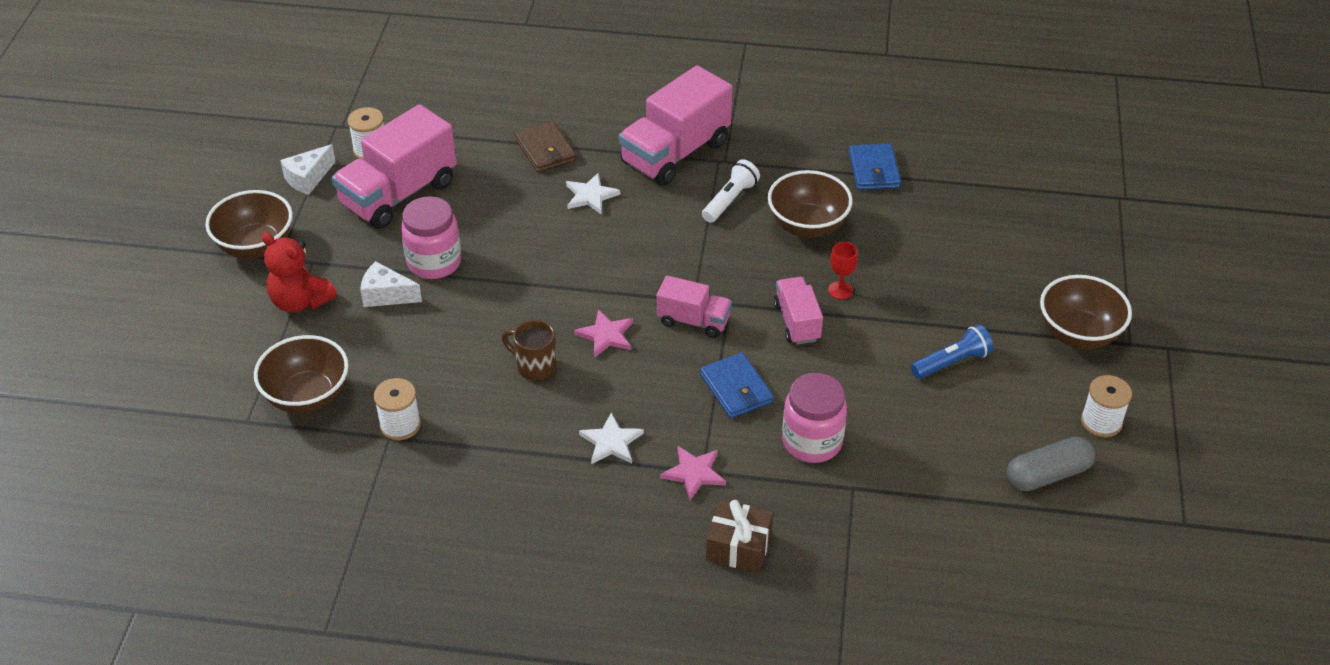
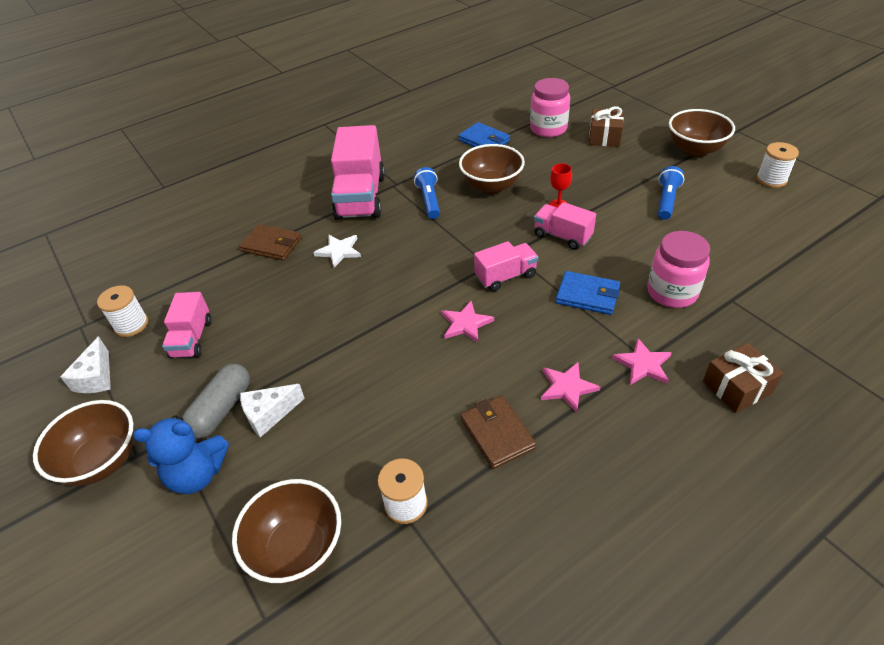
camera: 40 degrees left, 0 degrees up
(300, 301) = (197, 474): red teddy bear -> blue teddy bear
(399, 194) = (192, 339): pink truck -> pink truck, size x0.55
(434, 262) = (279, 365): pink jar -> pink jar (548, 129)
(516, 431) = (497, 434): none -> brown wallet
(535, 367) = (447, 379): brown mug -> none
(611, 442) = (567, 387): white star -> pink star
(730, 200) = (429, 200): white flashlight -> blue flashlight
(1005, 252) = (604, 137): none -> brown gift
(1048, 475) = (795, 220): grey capsule -> grey capsule (221, 409)

